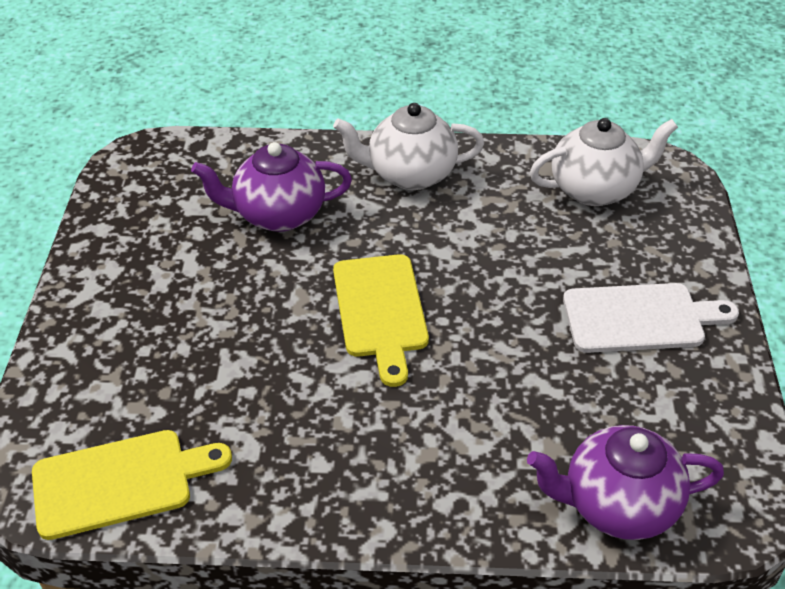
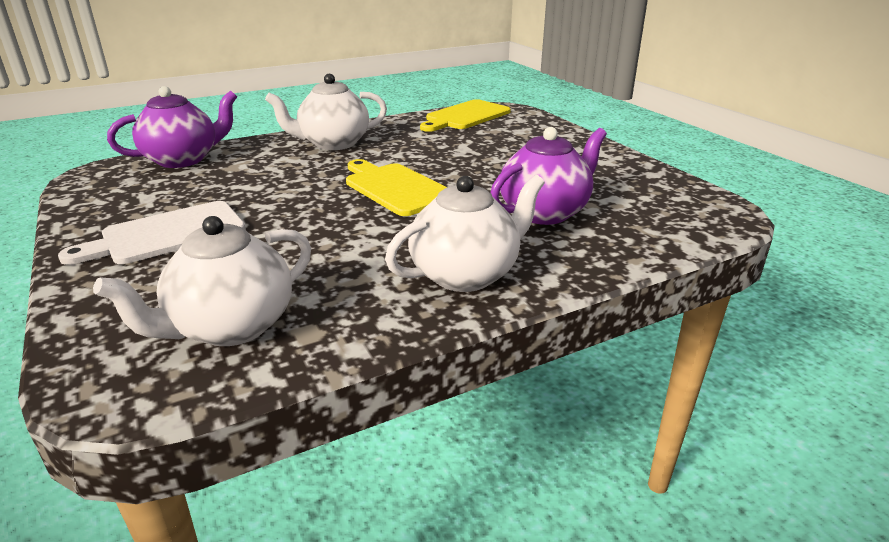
camera: 150 degrees right, 15 degrees down
(388, 466) = (333, 144): none -> white teapot

